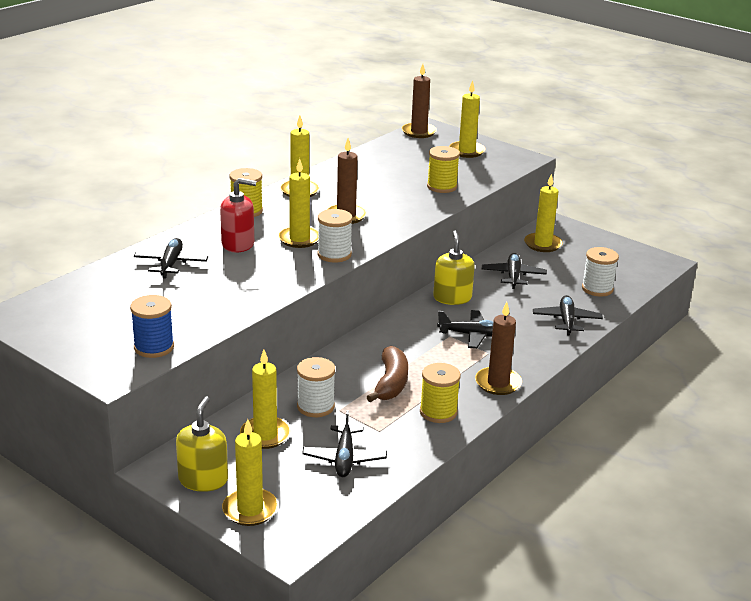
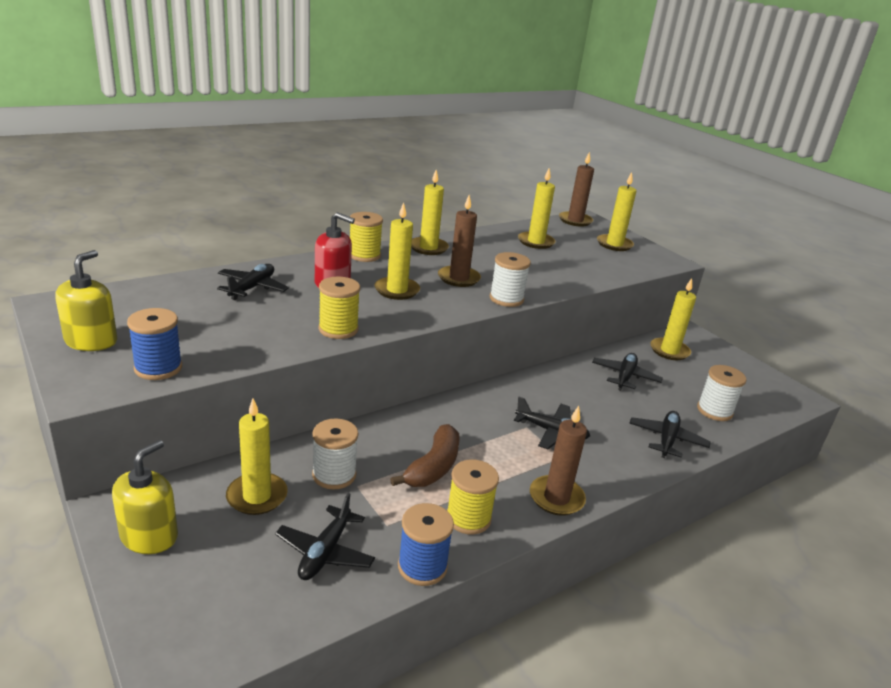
camera: 15 degrees right, 0 degrees up
(250, 509) = (170, 594): yellow candle -> yellow candle (536, 242)
(334, 254) = (422, 312): white spool -> white spool (506, 299)
(422, 451) = (422, 566): none -> blue spool
(442, 187) = (572, 271): yellow spool -> yellow spool (338, 329)
(452, 298) = (549, 385): yellow soap dispenser -> yellow soap dispenser (91, 341)

